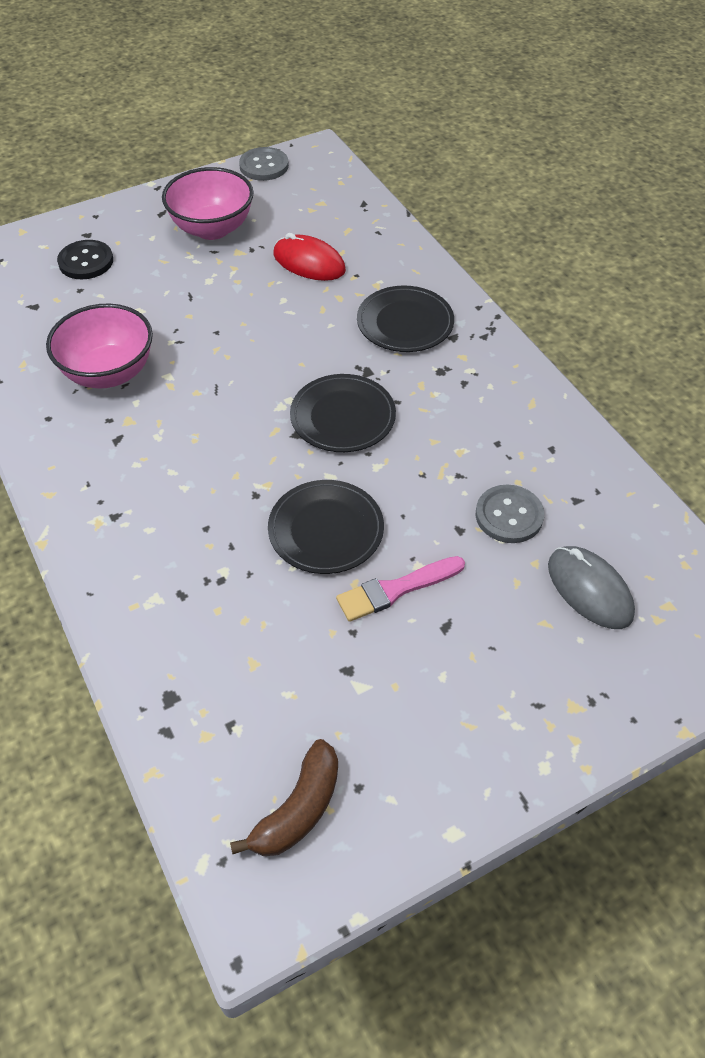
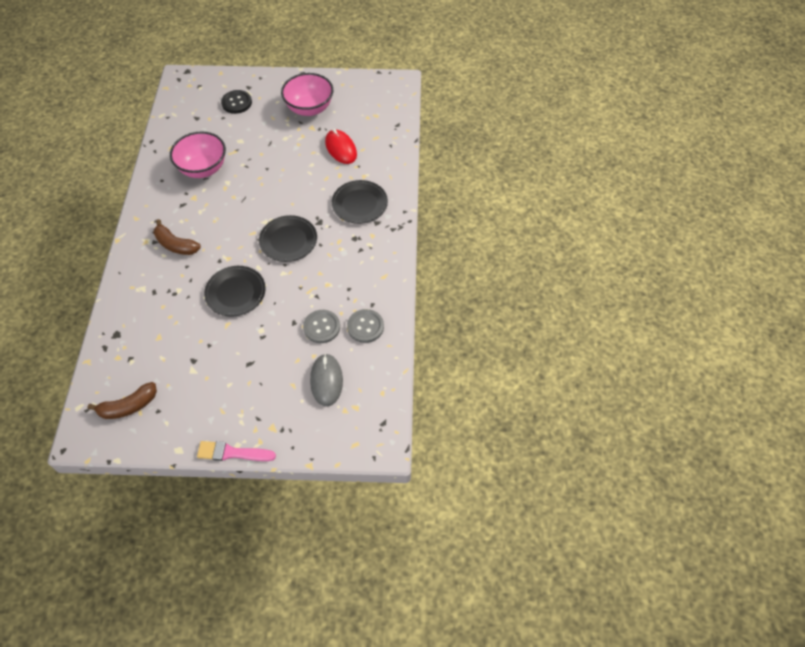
camera: 30 degrees right, 5 degrees up
(158, 503) = (176, 244): none -> brown banana
(264, 166) = (364, 80): grey button -> grey button (365, 326)
(396, 589) = (242, 336): pink brush -> pink brush (232, 453)

